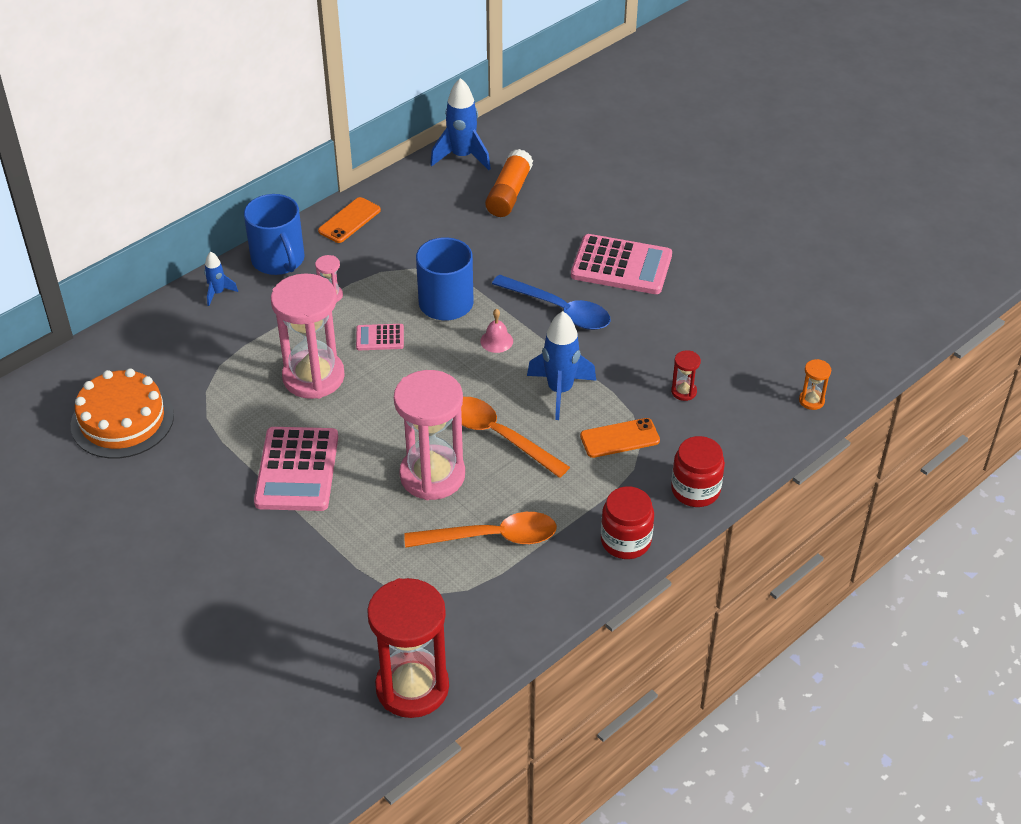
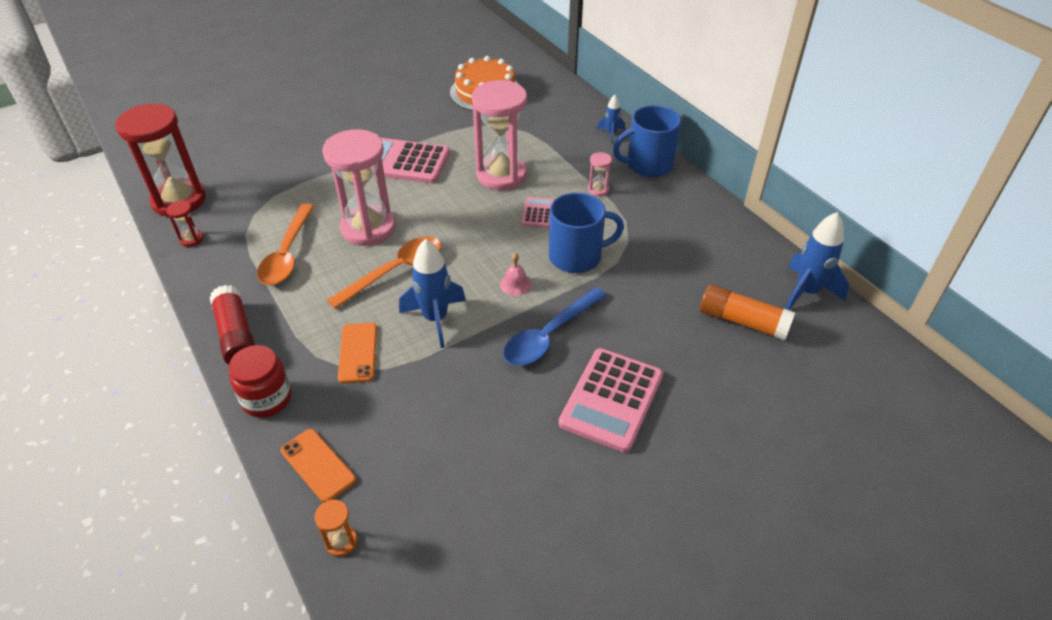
camera: 100 degrees right, 0 degrees up
(349, 220) = (700, 207): orange phone -> orange phone (318, 465)
(625, 541) = (236, 335): red jar -> red glue stick
(684, 391) = (400, 417): red hourglass -> red hourglass (191, 239)

